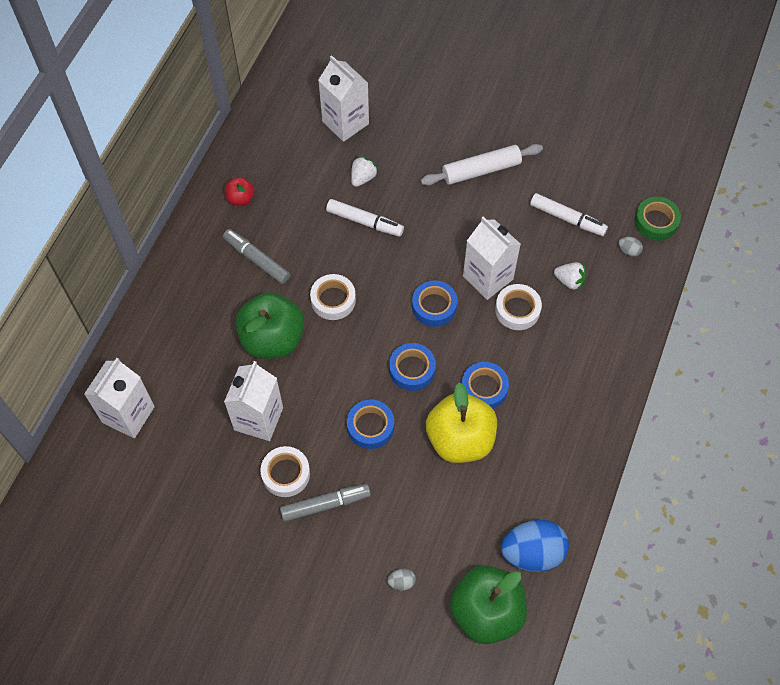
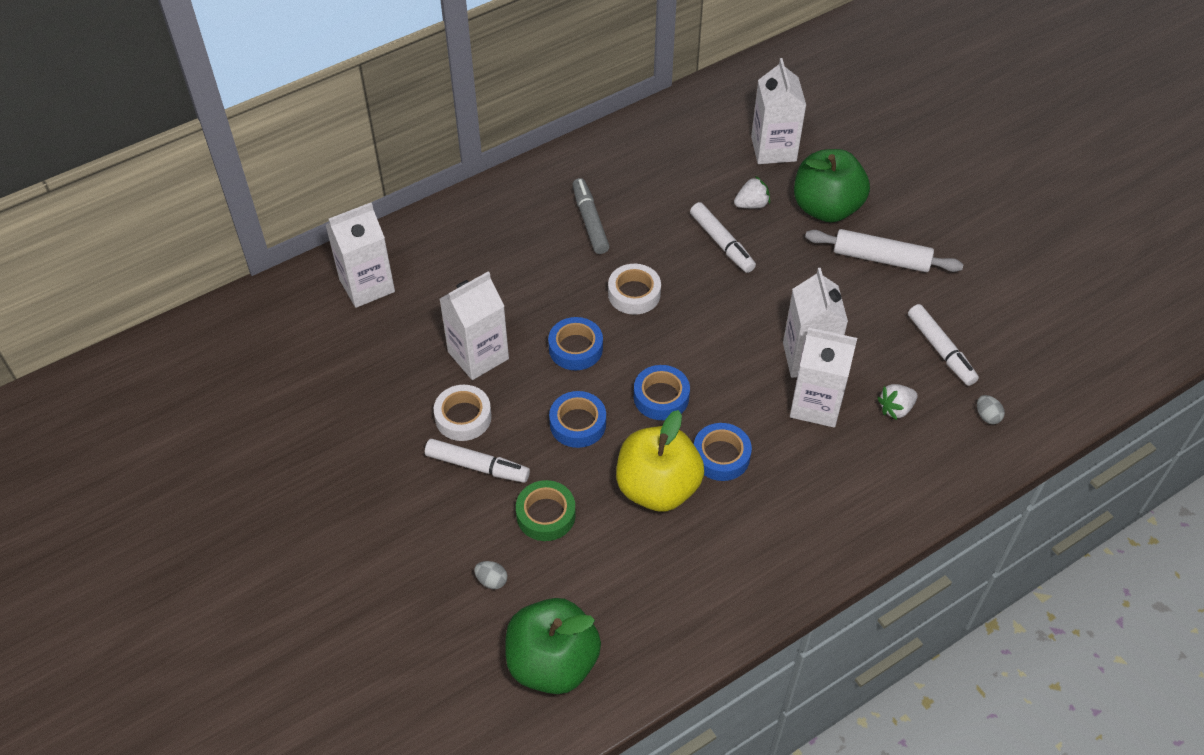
camera: 35 degrees right, 10 degrees down
(240, 198) = (618, 163): red apple -> none
(272, 339) = (548, 295): green apple -> green apple (826, 208)
(325, 504) = (477, 466): grey marker -> white marker
(434, 306) = (730, 354): blue tape -> blue tape (575, 348)
(517, 310) = (816, 404): white tape -> white carton
(532, 553) = (645, 638): blue egg -> none
(569, 281) = (896, 409): white strawberry -> white strawberry turned 90 degrees clockwise
(656, 222) = (1042, 405): green tape -> green tape (546, 515)

